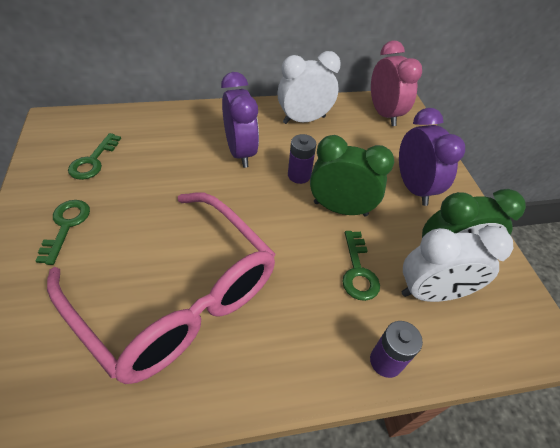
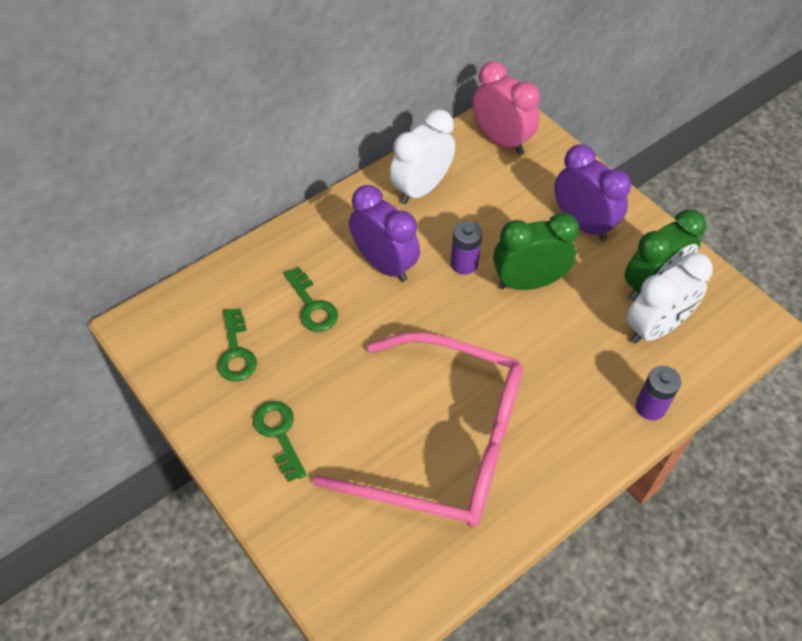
camera: 25 degrees left, 5 degrees up
(358, 271) = (583, 339): green key -> green key (312, 306)

